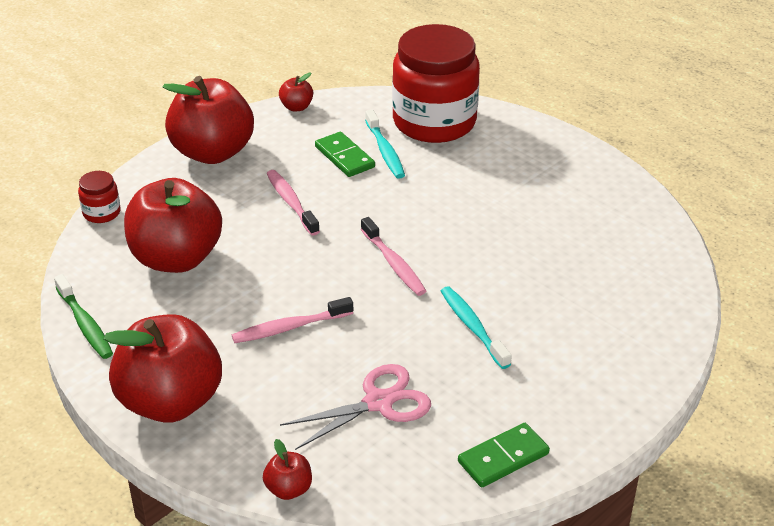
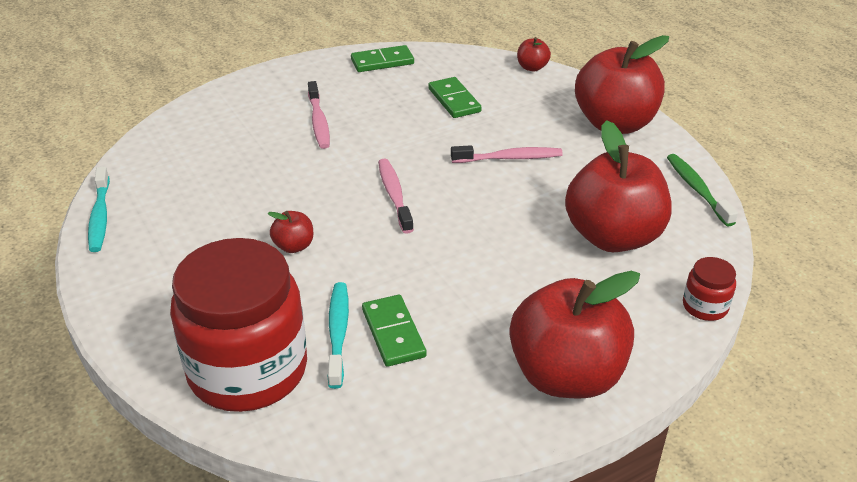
camera: 165 degrees left, 0 degrees up
(291, 202) = (478, 280): pink toothbrush -> pink toothbrush (319, 122)
(296, 107) = (430, 441): red apple -> red apple (294, 246)
(378, 402) = (454, 100): pink scissors -> green domino
(472, 327) = (353, 135): turquoise toothbrush -> turquoise toothbrush (100, 216)

